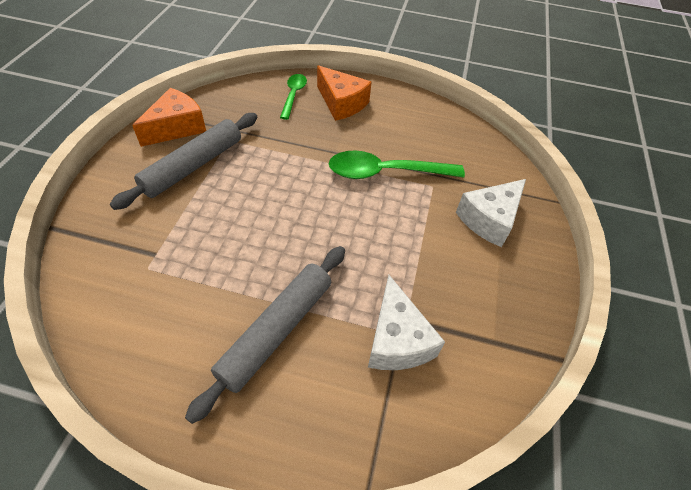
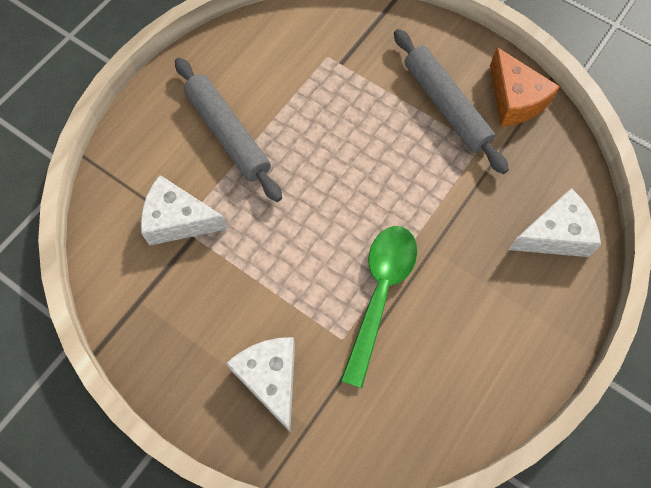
camera: 115 degrees right, 15 degrees up
(293, 95) = (554, 235): green spoon -> white cheese
(341, 103) = (526, 290): orange cheese -> none

